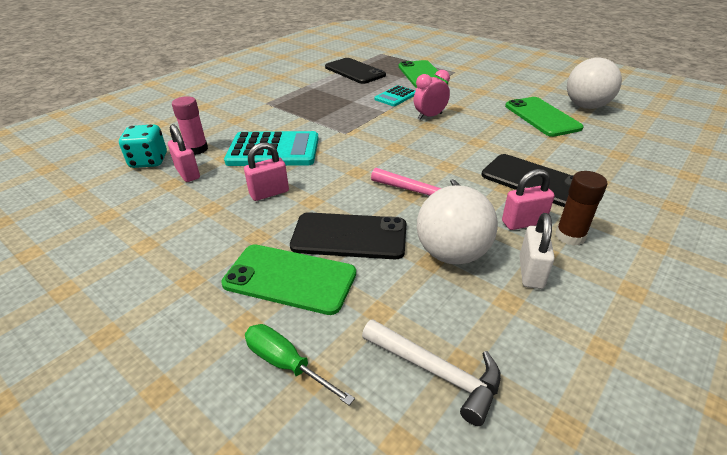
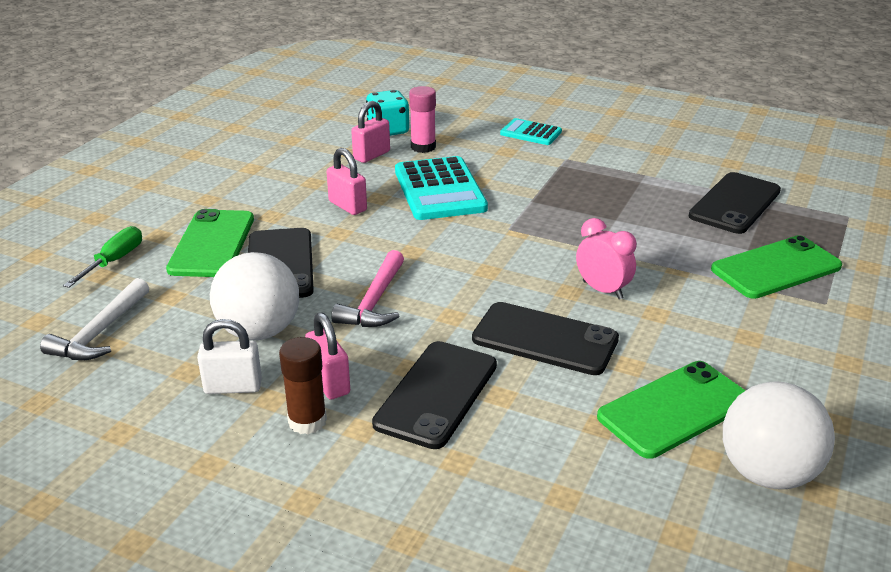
camera: 75 degrees right, 5 degrees down
(396, 96) = (657, 252): turquoise calculator -> turquoise calculator (531, 133)
(477, 139) = (545, 339): none -> black phone

